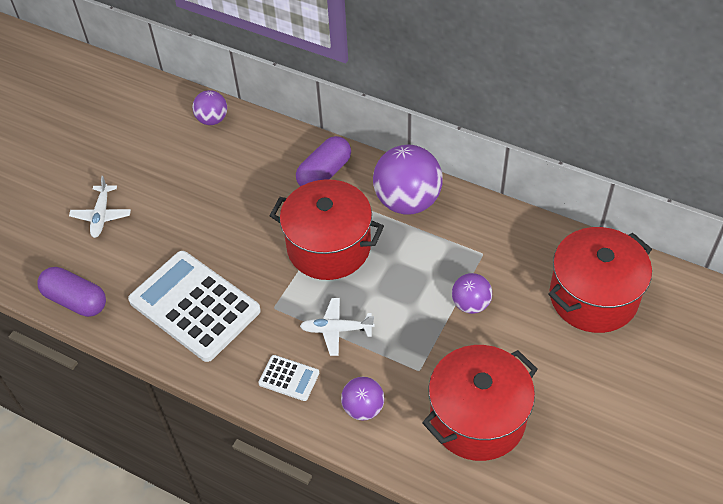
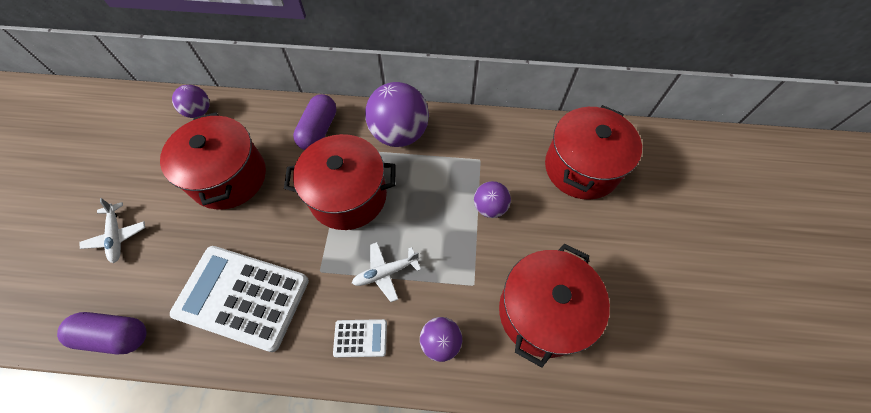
camera: 25 degrees left, 10 degrees up
(219, 193) = (229, 177): none -> red pot

